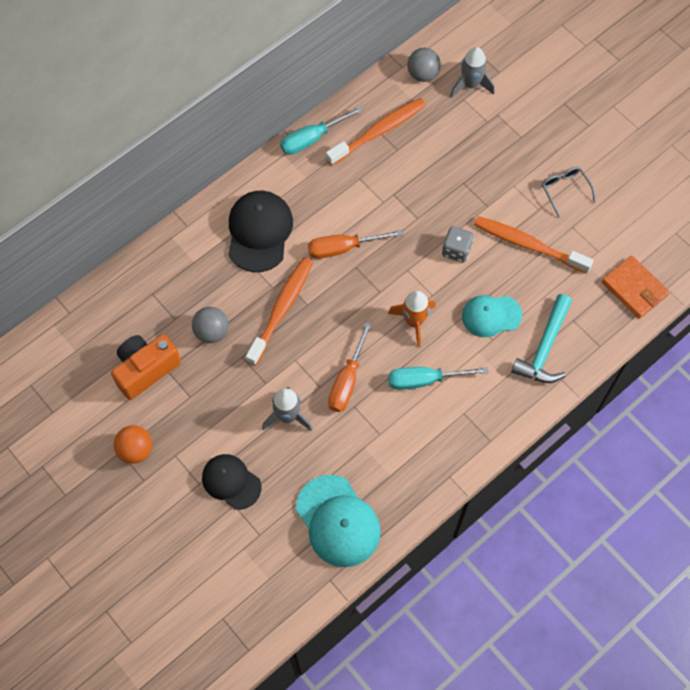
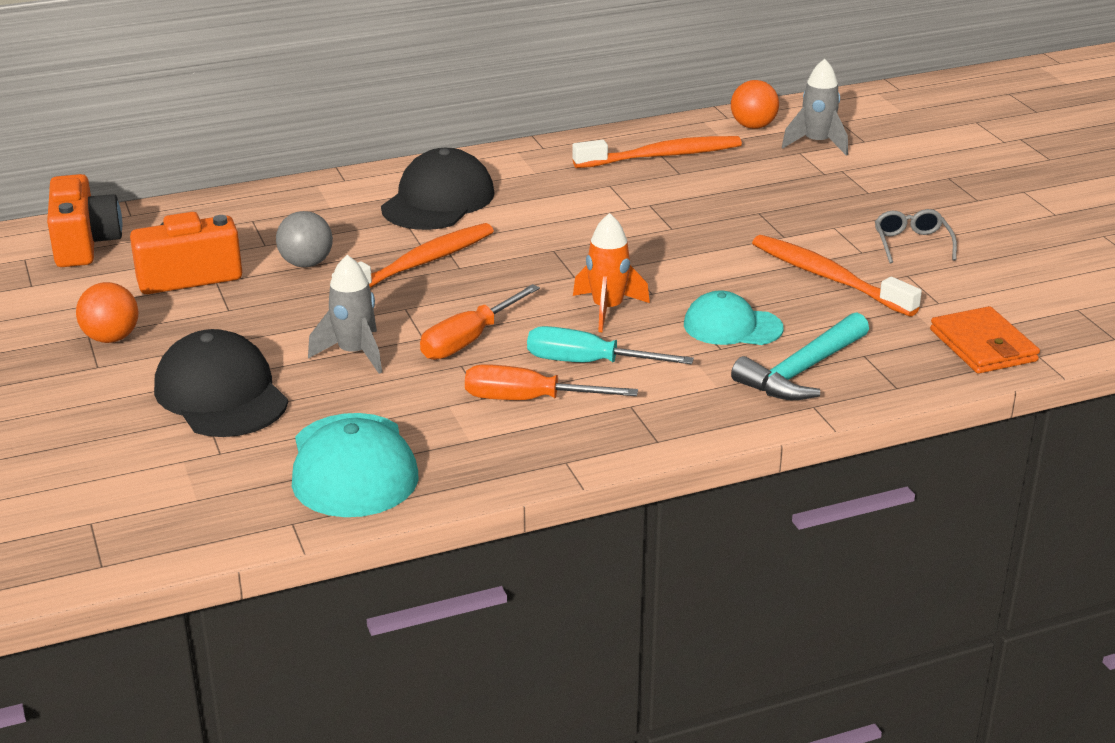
camera: 20 degrees right, 35 degrees down
(59, 356) = (84, 244): none -> orange camera
(231, 482) = (221, 394): black cap -> black cap, size x1.51
(312, 139) = (565, 147): turquoise screwdriver -> none
(343, 248) = (546, 232): orange screwdriver -> orange screwdriver (528, 400)
(423, 74) = (753, 126): grey ball -> orange ball
(456, 250) = (713, 263): grey dice -> none

